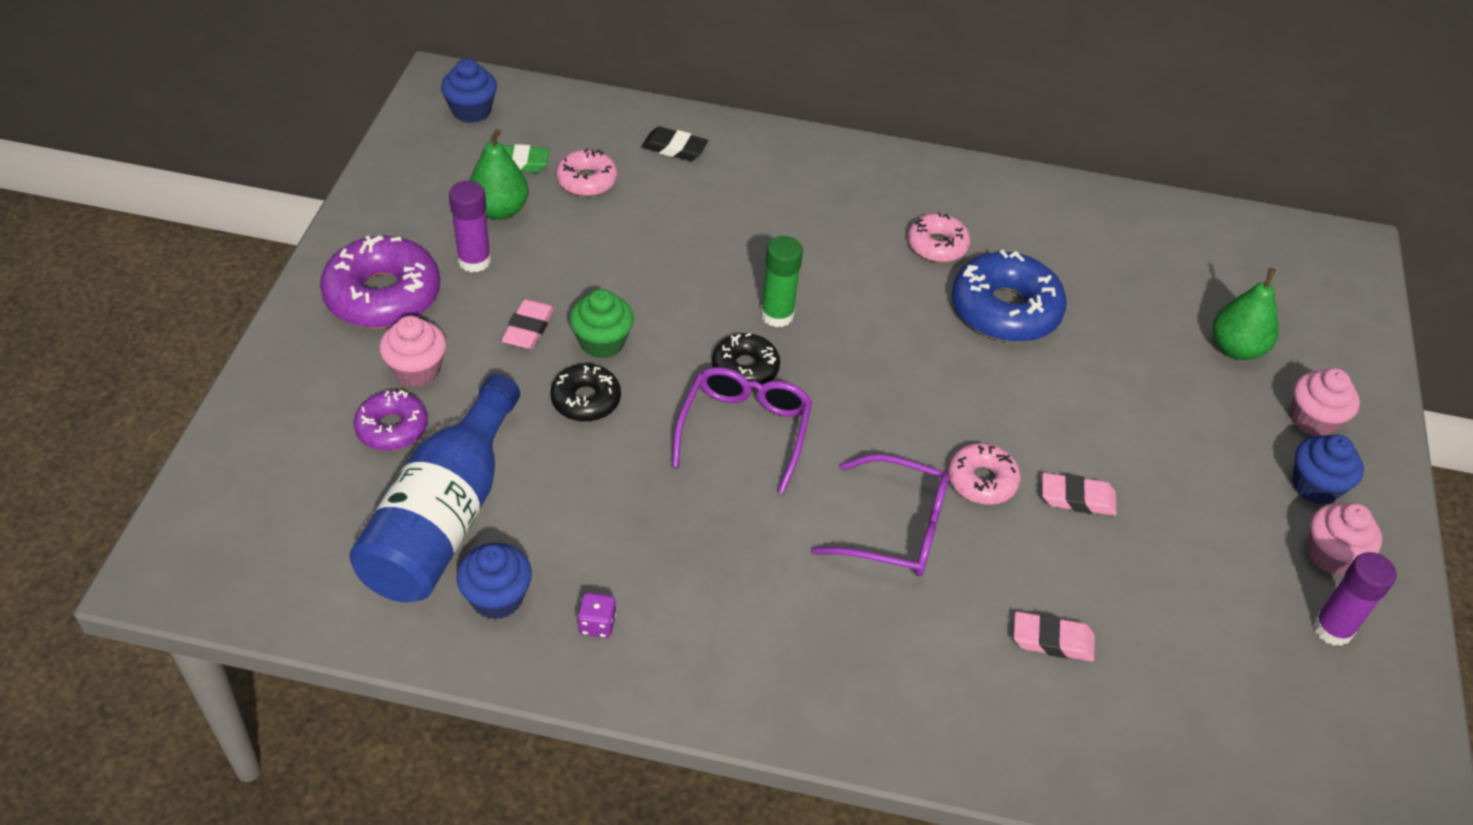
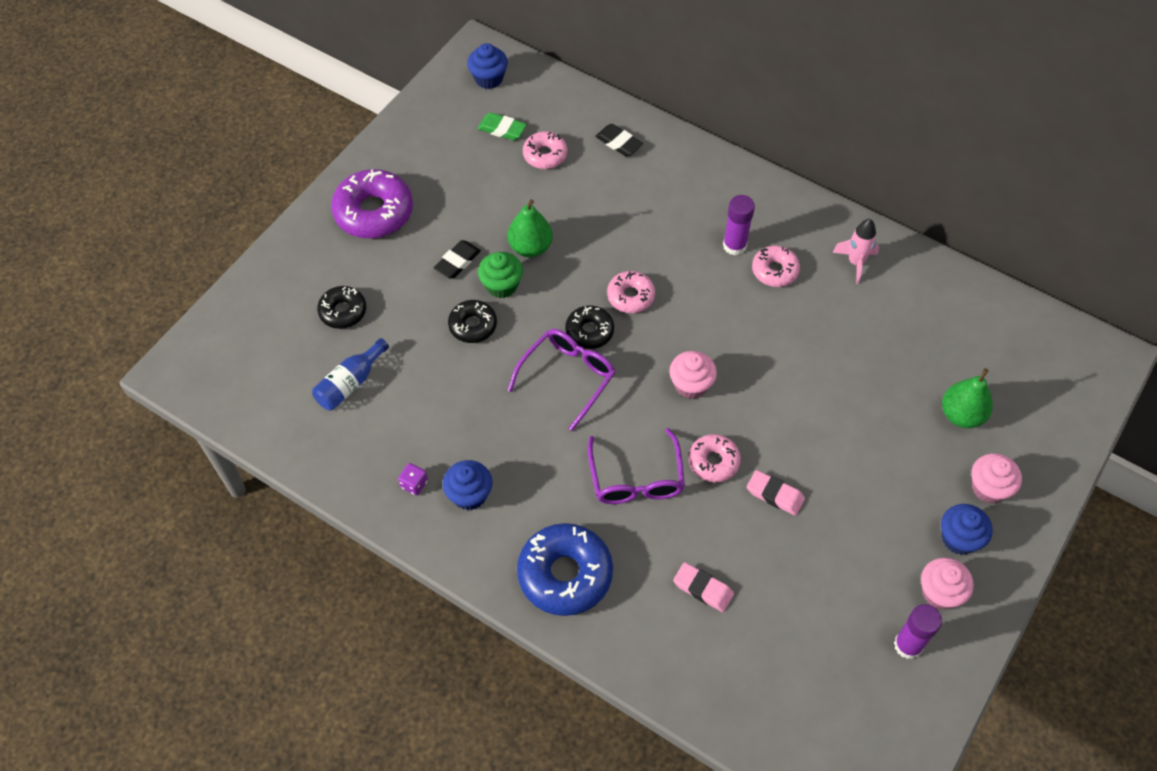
camera: 25 degrees right, 10 degrees up
(392, 428) = (343, 311): purple donut -> black donut
(417, 370) = (374, 273): pink cupcake -> pink cupcake (691, 385)
(443, 517) = (350, 383): blue bottle -> blue bottle, size x0.52
(474, 261) = (443, 200): purple glue stick -> purple glue stick (734, 245)
(497, 598) = (361, 447): blue cupcake -> blue cupcake (469, 495)
(499, 210) = (475, 165): green pear -> green pear (530, 247)
(528, 328) = (457, 262): pink eraser -> black eraser
(777, 315) = (630, 296): green glue stick -> pink donut
(895, 529) = (636, 478): purple glasses -> purple glasses turned 45 degrees clockwise
(1005, 310) = (799, 336): blue donut -> blue donut (565, 574)
(1025, 215) = (855, 263): none -> pink rocket

